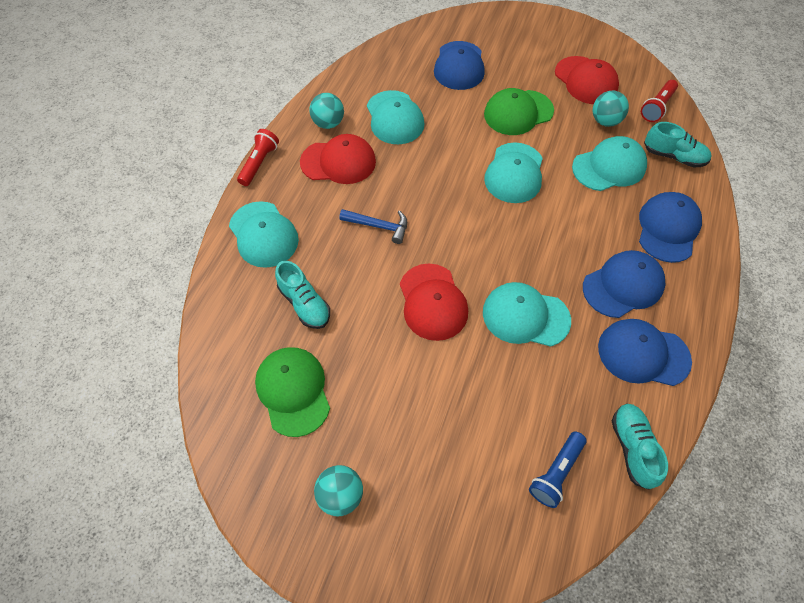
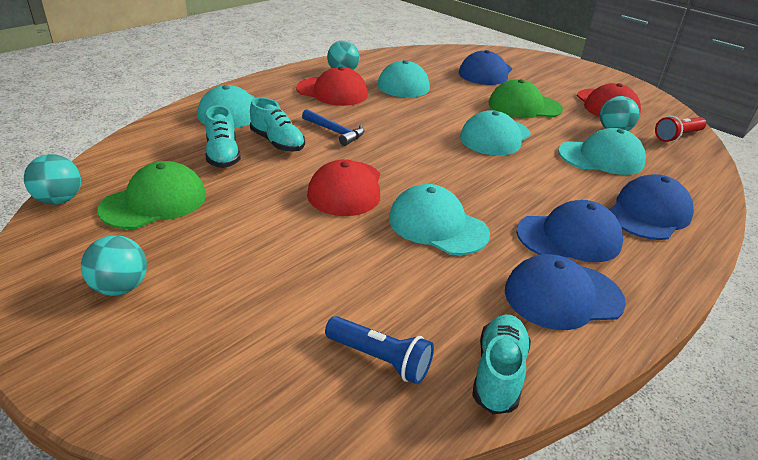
camera: 20 degrees right, 25 degrees down
(214, 426) = (59, 200): none -> turquoise ball
(259, 163) = (265, 77): red flashlight -> none
(293, 391) = (154, 202): green cap -> green cap turned 45 degrees clockwise
(556, 472) = (380, 359): blue flashlight -> blue flashlight turned 120 degrees counterclockwise
(643, 354) = (563, 296): blue cap -> blue cap turned 45 degrees counterclockwise
(673, 156) = (681, 169): turquoise shoe -> turquoise shoe (277, 142)

